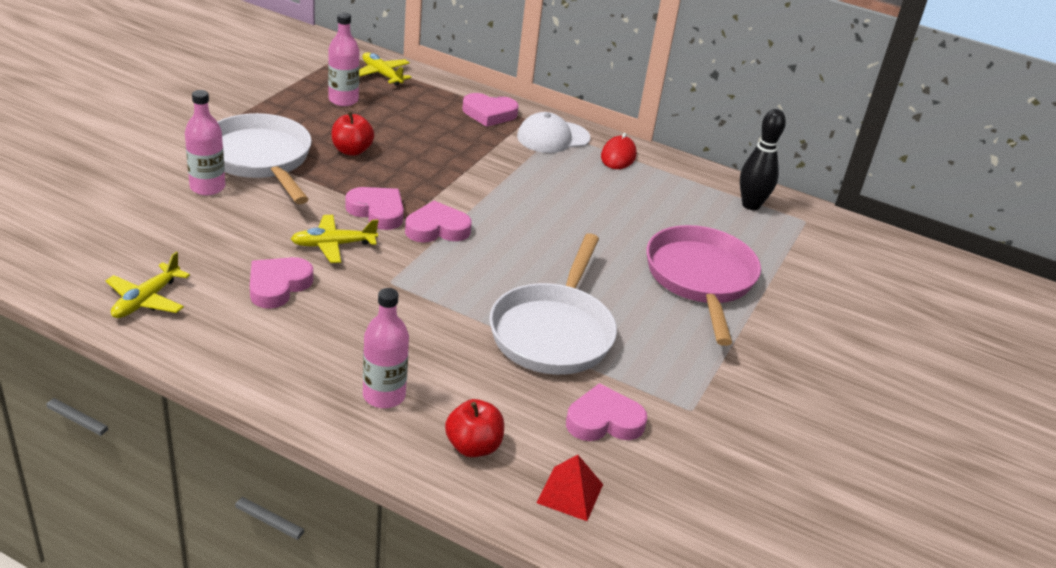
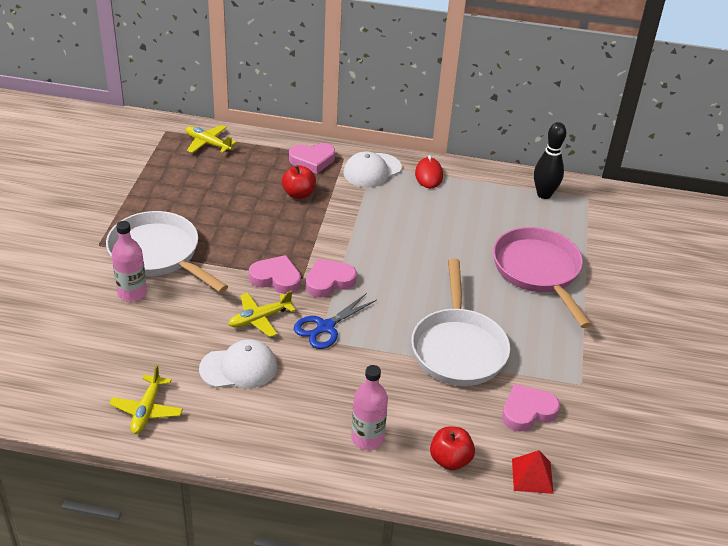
camera: 15 degrees left, 5 degrees up
(278, 286) = (239, 368): pink heart -> white cap
(343, 100) = (191, 178): pink bottle -> none
(352, 151) = (225, 226): red apple -> red apple (298, 194)
(404, 271) = (325, 327): none -> blue scissors

